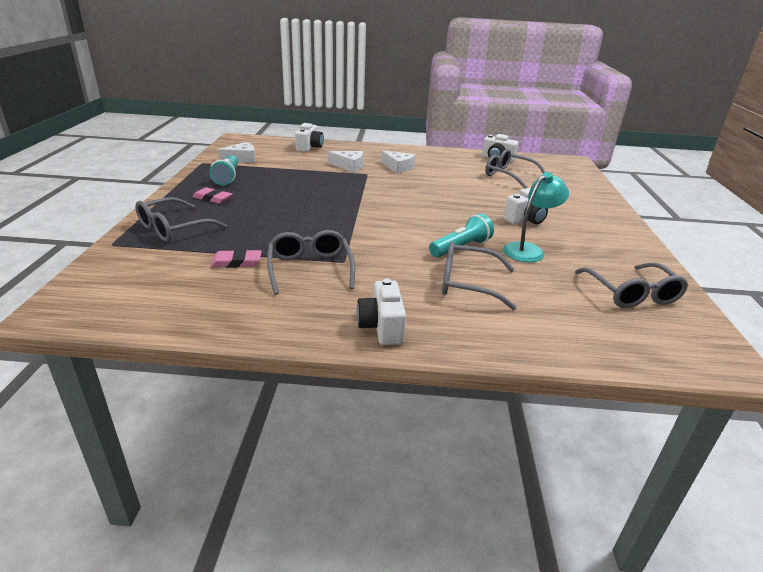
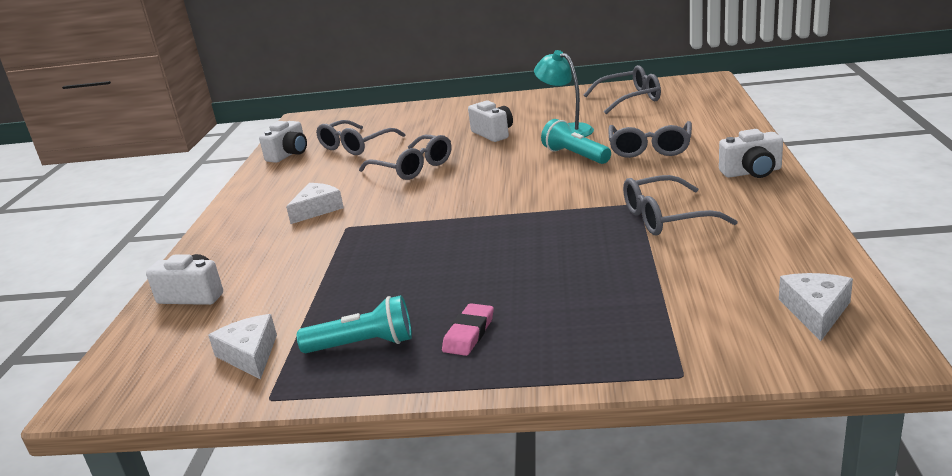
camera: 85 degrees left, 5 degrees down
(173, 228) = (601, 336): grey glasses -> grey glasses (413, 167)
(236, 262) = (677, 262): pink eraser -> none
(349, 166) = (308, 245): white cheese -> white cheese (816, 311)

